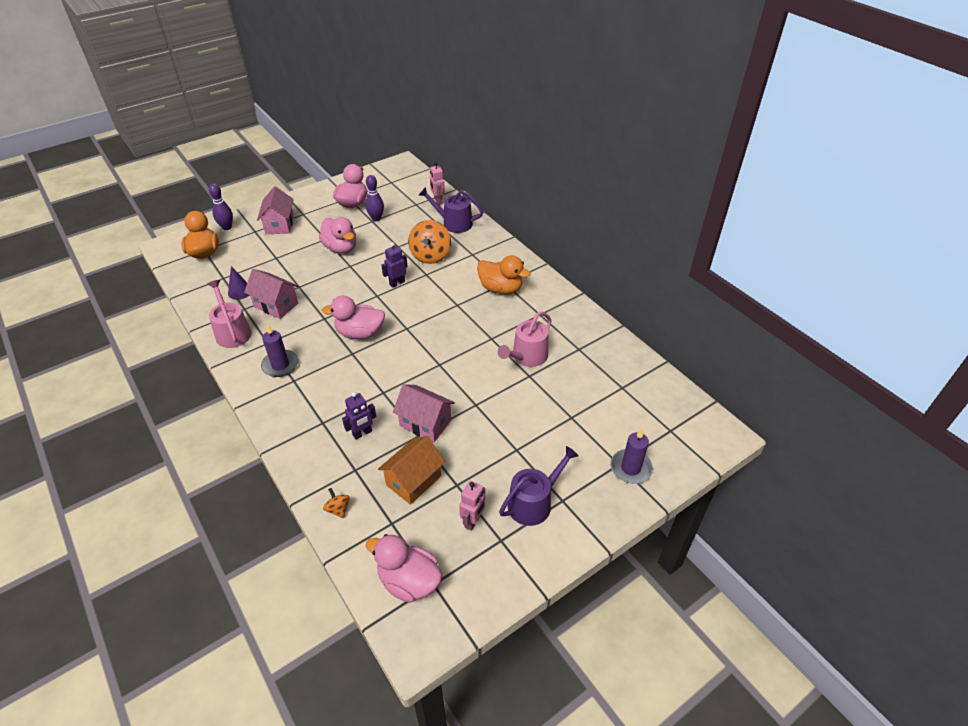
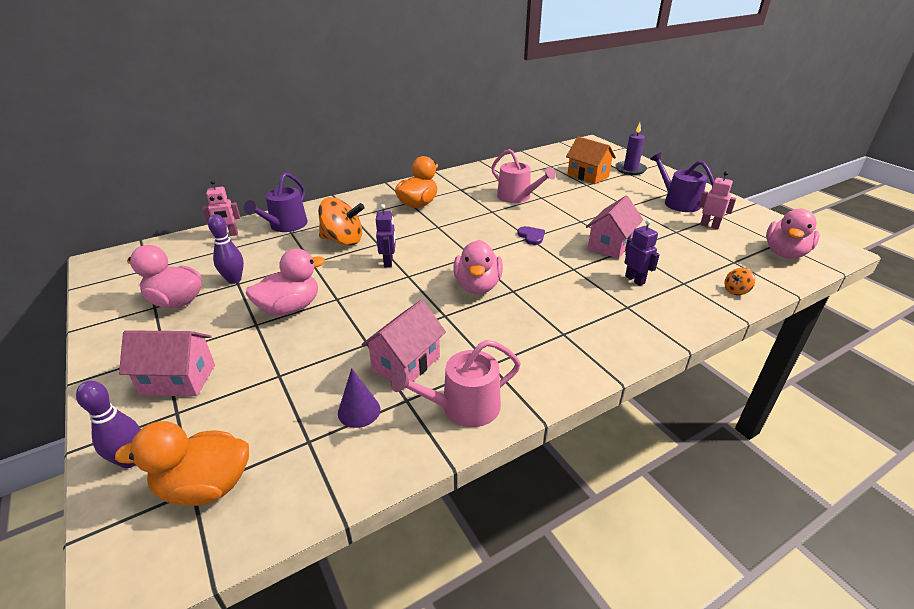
camera: 85 degrees left, 10 degrees down
(280, 365) = (536, 347): purple candle -> none
(397, 283) = (388, 262): purple robot -> purple robot turned 150 degrees counterclockwise
(413, 480) = (681, 251): orange house -> orange house (588, 176)
(441, 366) = (531, 236): none -> purple heart

